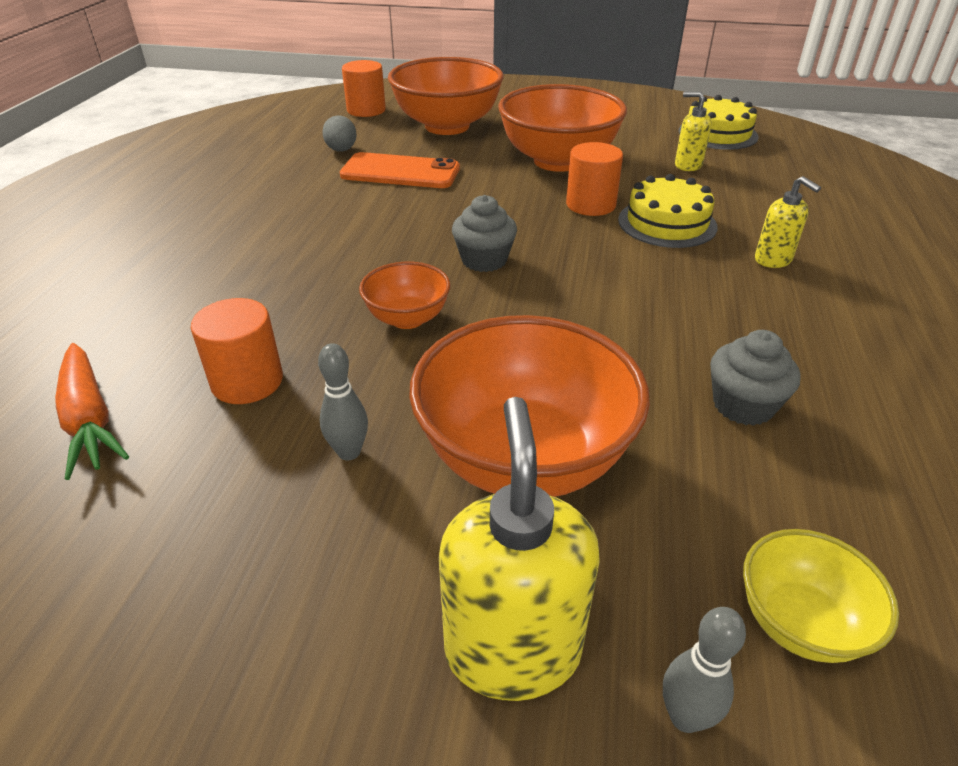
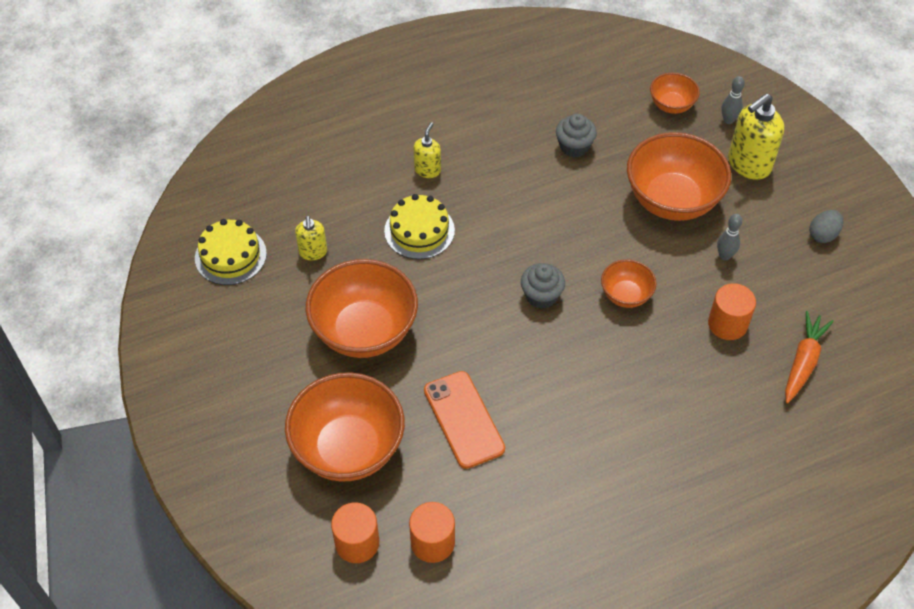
camera: 125 degrees left, 15 degrees up
(341, 150) = (458, 491): grey egg -> grey egg (823, 235)
(590, 205) = (424, 279): orange cylinder -> orange cylinder (432, 542)
(799, 622) = (671, 105): yellow bowl -> orange bowl

